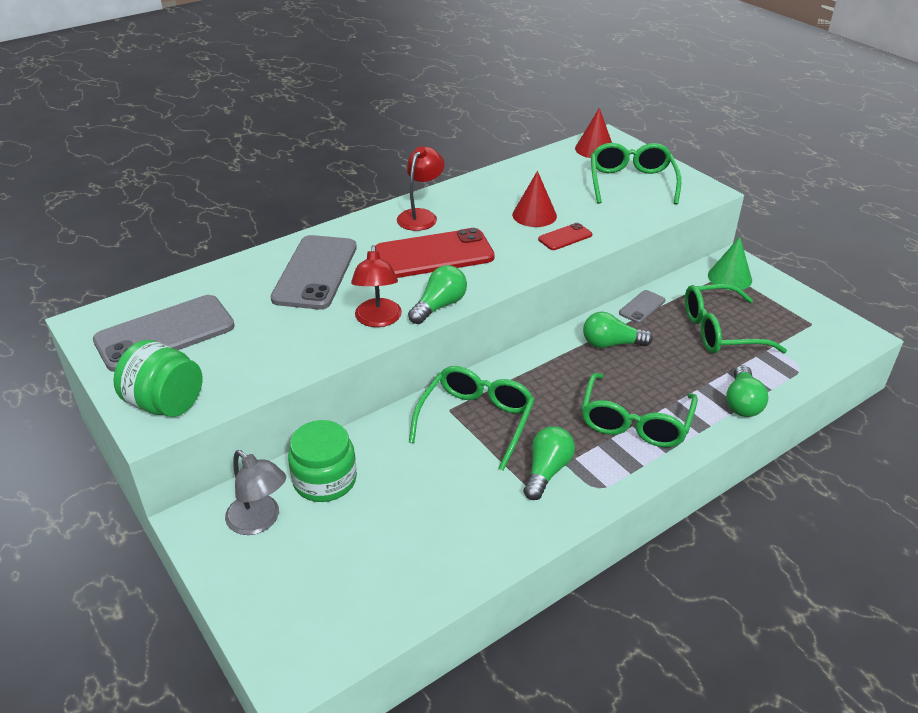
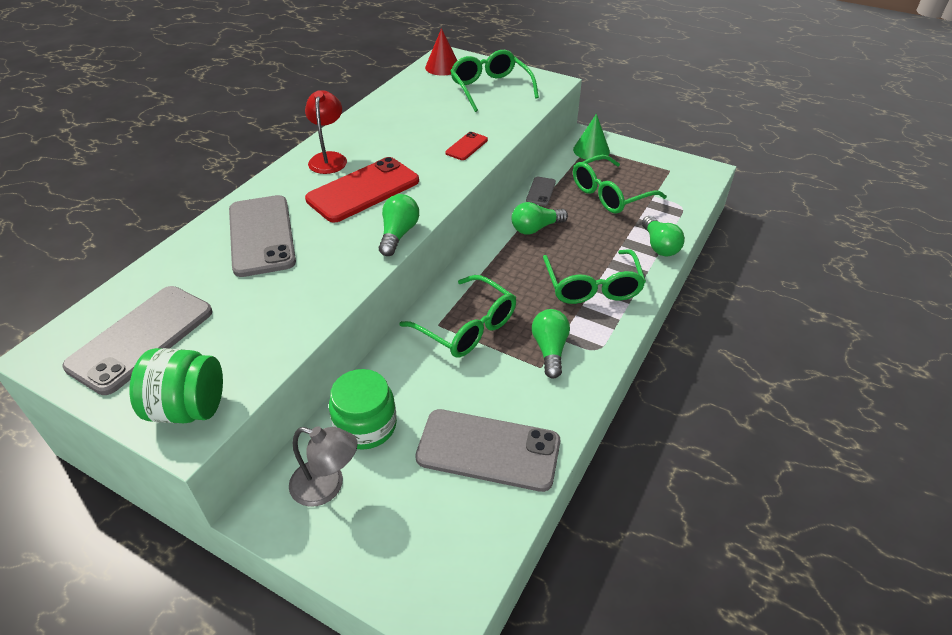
camera: 25 degrees left, 5 degrees up
(378, 320) = (350, 262): red lamp -> none
(423, 545) = (488, 450): none -> grey phone
(476, 421) = (466, 327): green glasses -> green glasses turned 135 degrees clockwise
(534, 215) = (429, 134): red cone -> none

